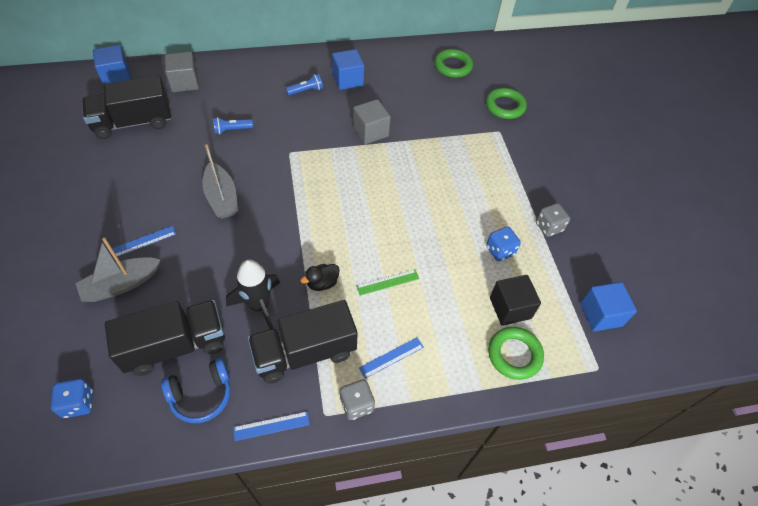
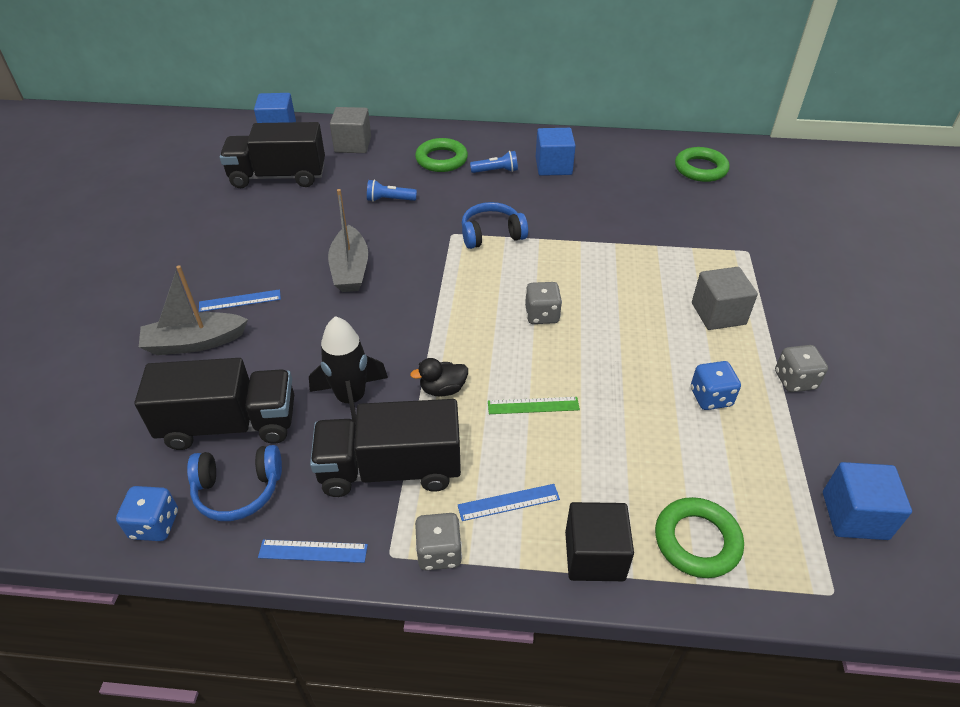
camera: 20 degrees right, 10 degrees down
(78, 403) = (89, 464): blue dice -> blue dice (155, 525)
(319, 148) = (491, 235): none -> blue headphones
(370, 132) = (565, 226): grey cube -> grey cube (718, 313)
(374, 209) = (542, 315): none -> grey dice
(505, 106) = (764, 223): green ring -> green ring (441, 159)
(510, 308) = (706, 475): black cube -> black cube (594, 555)

